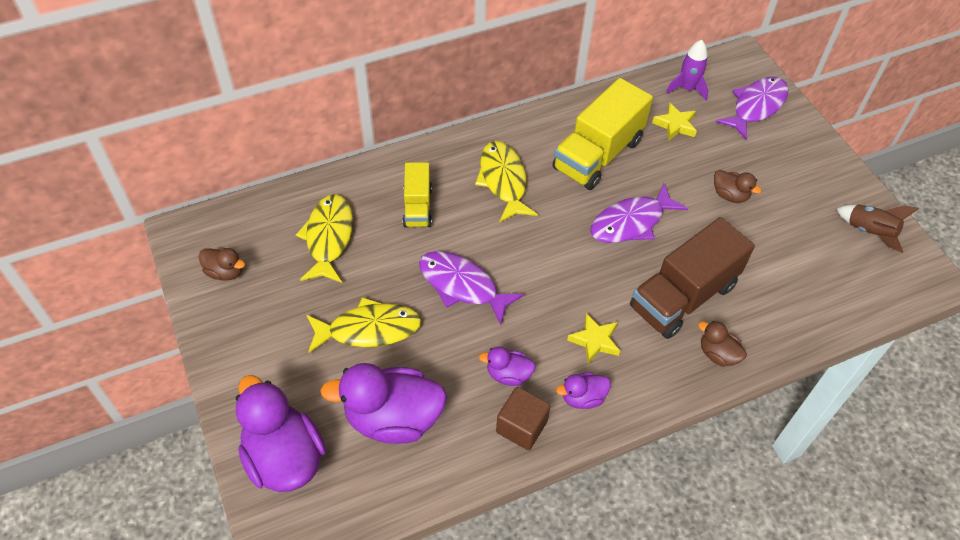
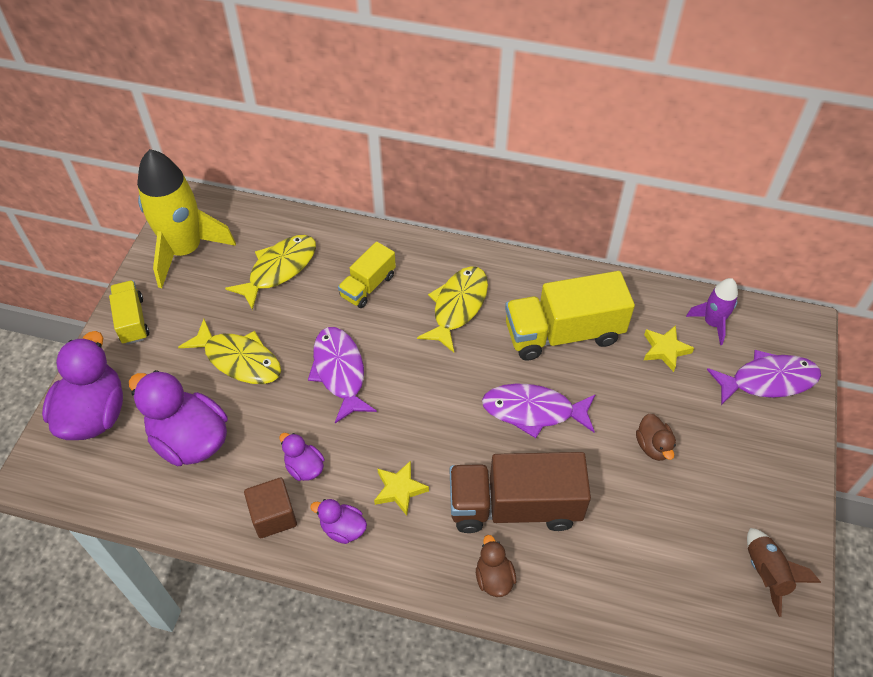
camera: 40 degrees right, 0 degrees up
(225, 272) = (185, 250): brown duck -> yellow rocket
(237, 359) = (132, 320): none -> yellow truck

